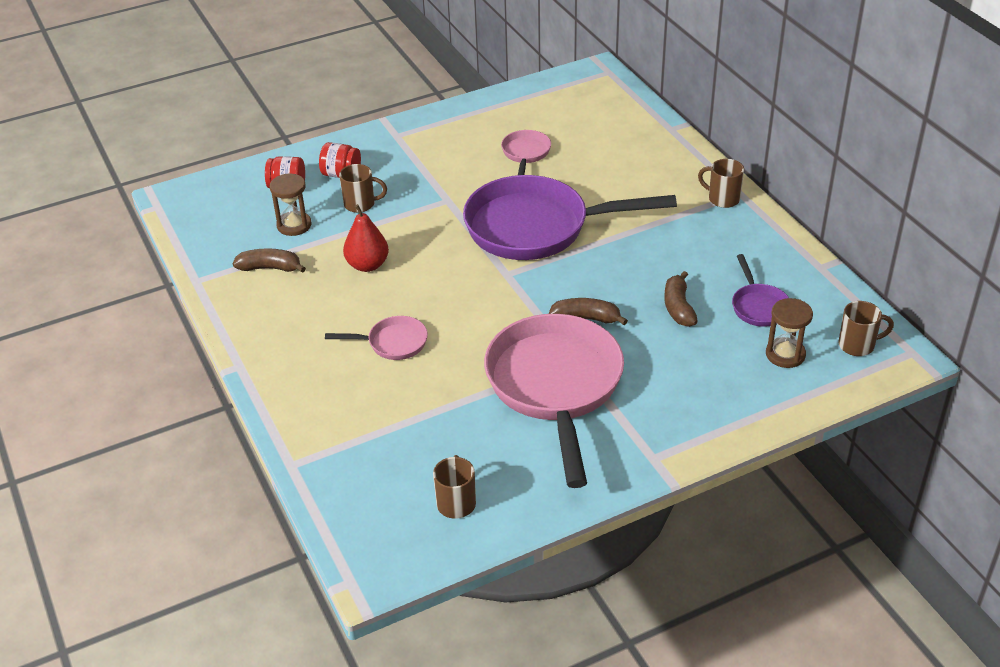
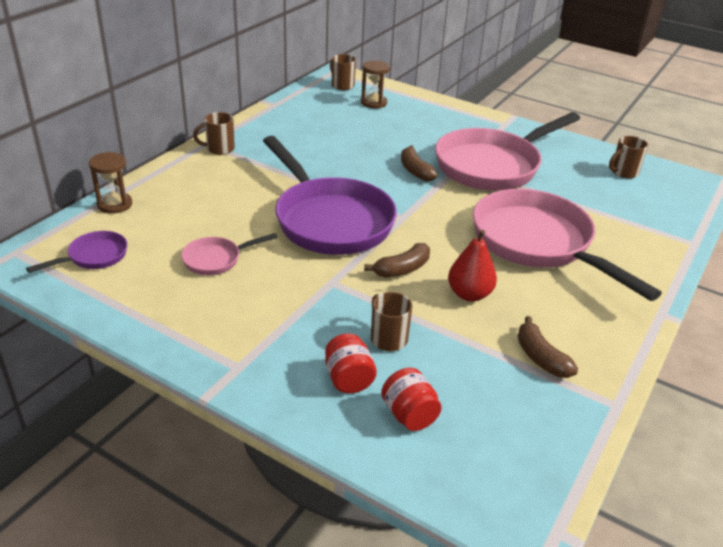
camera: 125 degrees left, 5 degrees down
(294, 225) = (465, 373): brown hourglass -> brown hourglass (115, 204)
(393, 343) = (538, 244): pink pan -> pink pan, size x2.27
(678, 307) = (366, 141): brown banana -> brown banana (402, 269)
(722, 199) = (219, 149): brown mug -> brown mug turned 75 degrees clockwise
(758, 306) = (336, 117): purple pan -> purple pan (94, 257)

